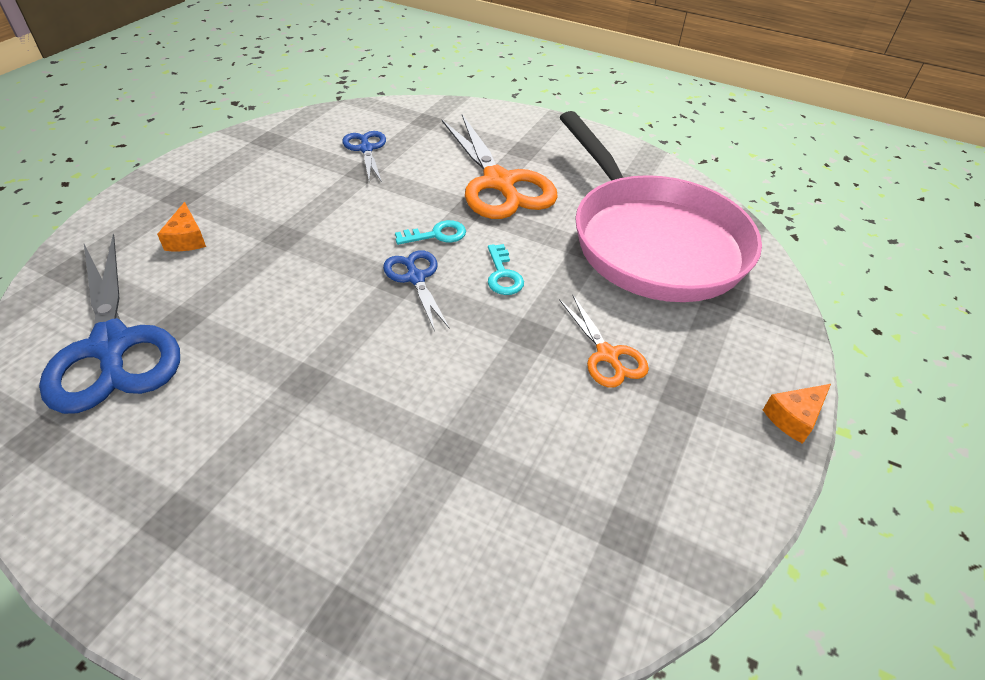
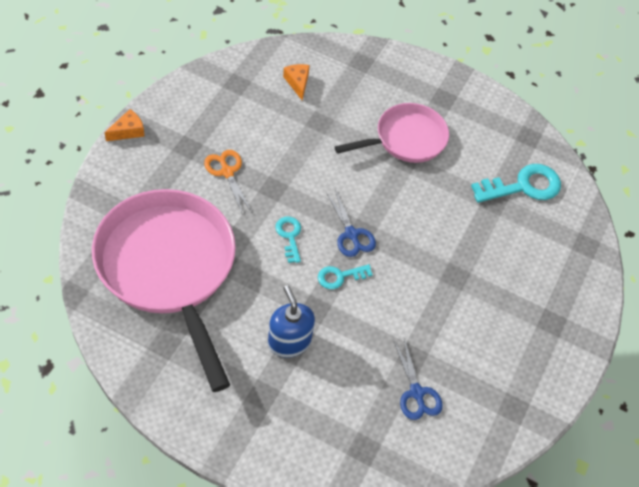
camera: 175 degrees right, 10 degrees up
(111, 346) = (523, 186): blue scissors -> turquoise key
(187, 239) = (524, 273): orange cheese -> orange cheese (297, 83)
(291, 421) = (406, 139): none -> pink pan
(499, 183) = (289, 342): orange scissors -> blue soap dispenser

